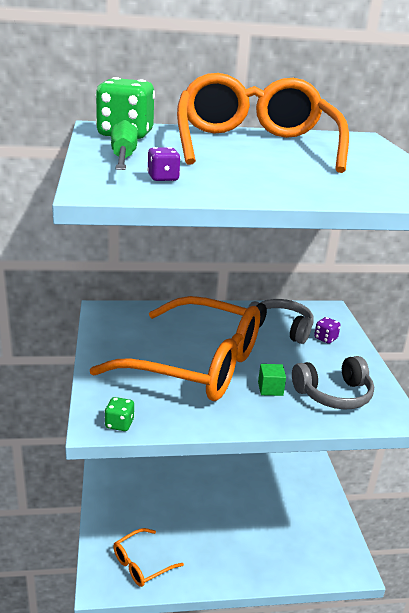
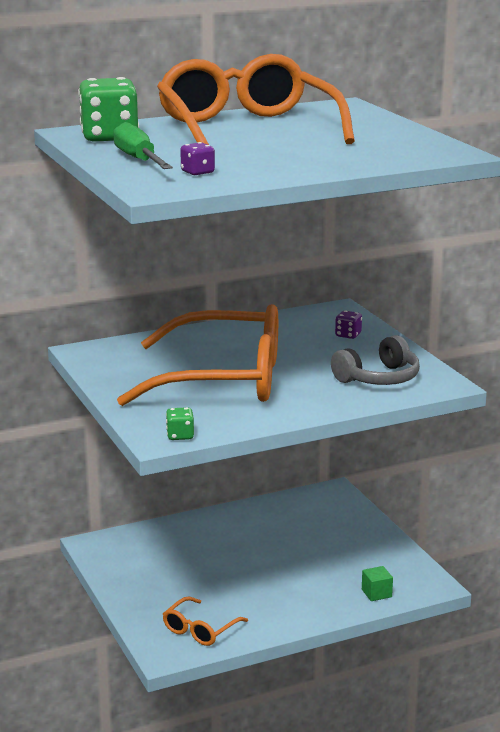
camera: 15 degrees left, 5 degrees down
(270, 389) = (313, 385): green cube -> green cube (376, 593)
(280, 328) = (295, 334): grey headphones -> none

